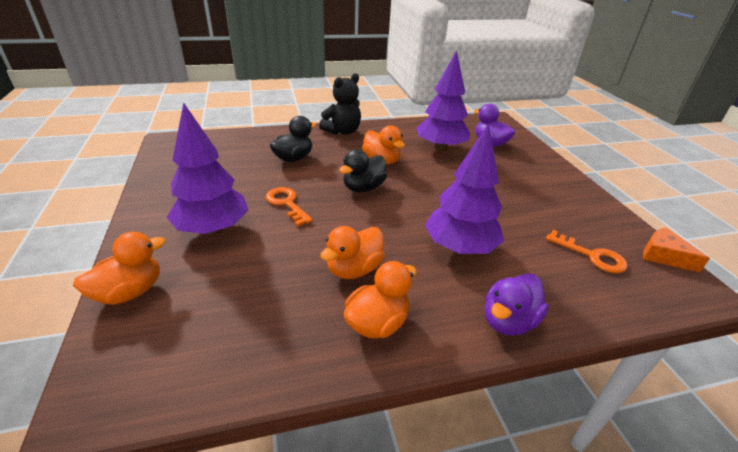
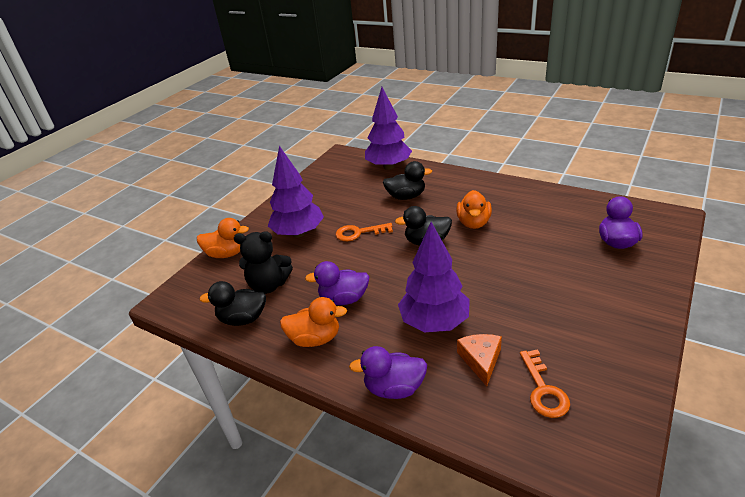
camera: 50 degrees right, 0 degrees up
(258, 354) = (243, 319): none -> black duck
(287, 204) = (359, 233): orange key -> orange key turned 105 degrees counterclockwise
(342, 131) = (476, 182): black teddy bear -> black teddy bear (269, 285)
(354, 269) = (344, 299): orange duck -> purple duck
(440, 148) = (549, 229): purple tree -> purple tree (389, 166)
(663, 256) = (627, 434): orange cheese -> orange cheese (481, 360)

